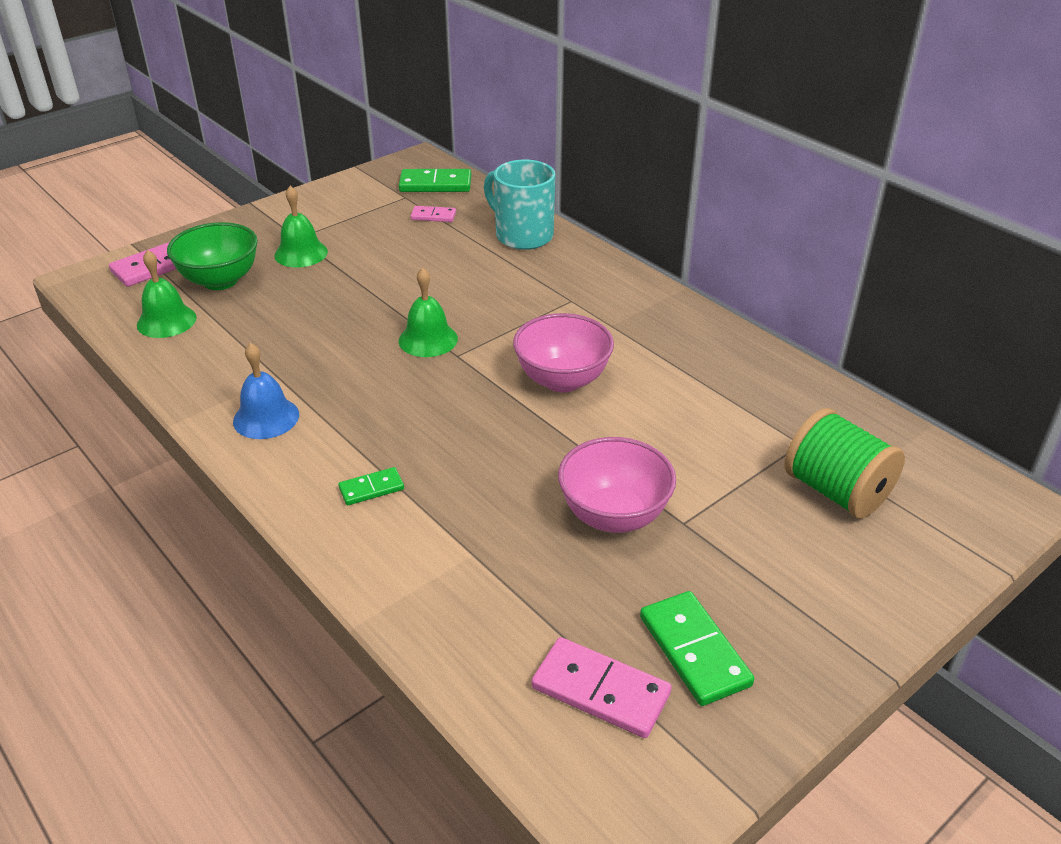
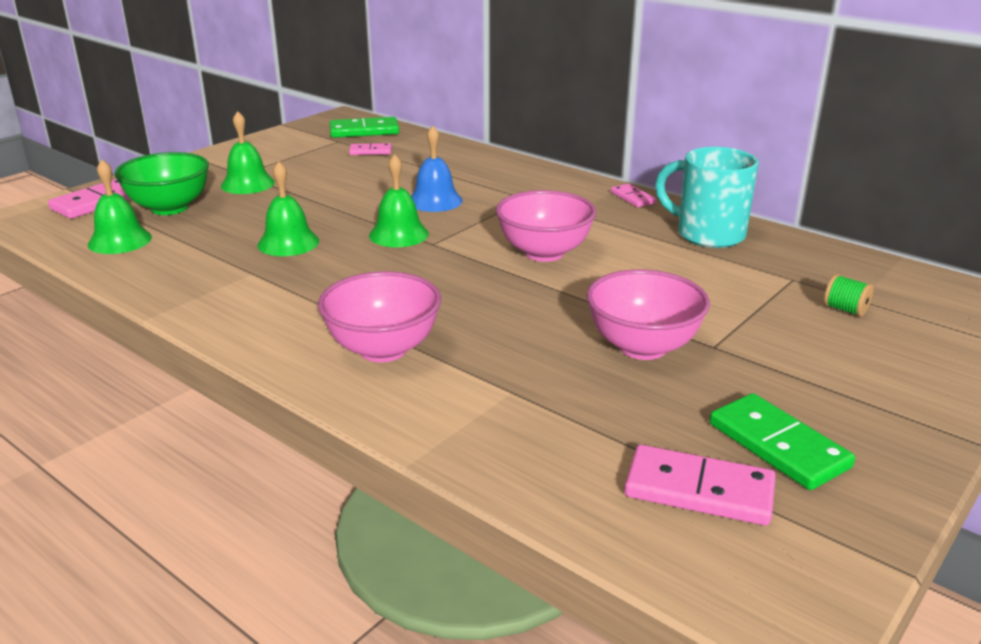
camera: 10 degrees left, 10 degrees down
(266, 418) = (250, 304): blue bell -> blue bell (435, 201)
(320, 340) = (288, 243): none -> green bell
(371, 488) = (383, 349): green domino -> pink bowl
(522, 235) = (461, 159): turquoise mug -> turquoise mug (708, 234)
(680, 310) = (632, 198): none -> pink domino
(836, 491) = (845, 309): green spool -> green spool, size x0.43

